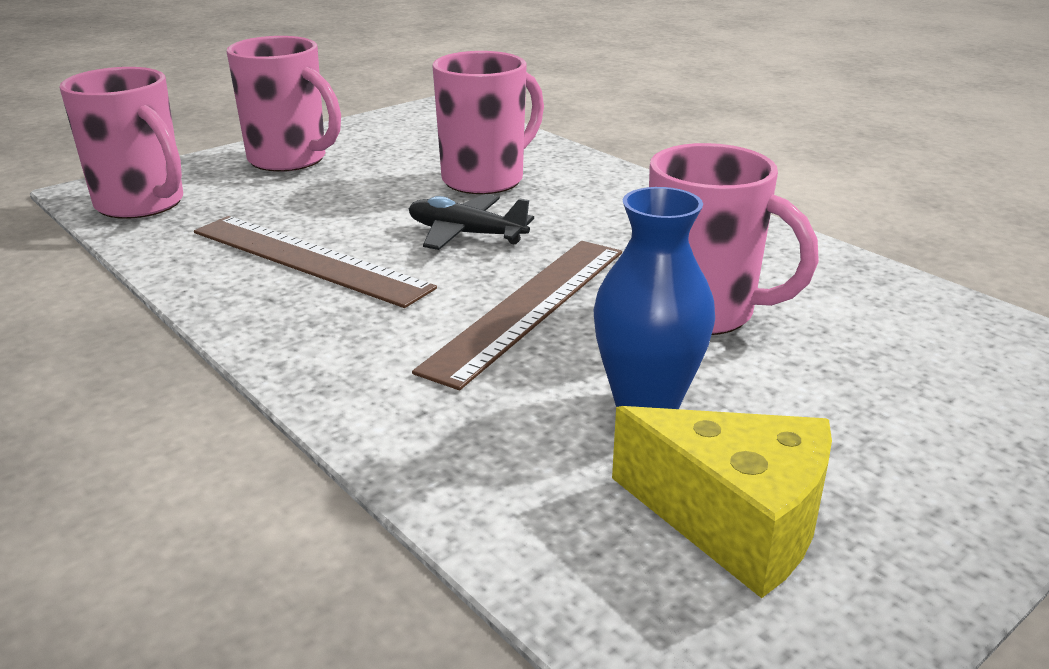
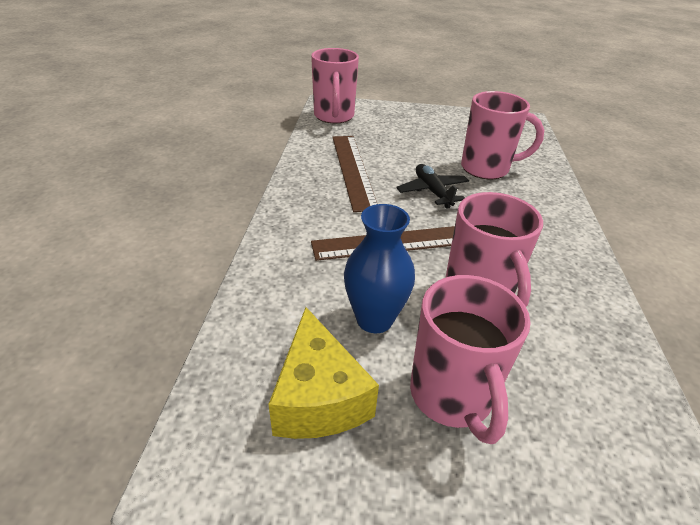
camera: 45 degrees right, 10 degrees up
(289, 160) = (416, 120): pink mug -> pink mug (452, 396)

